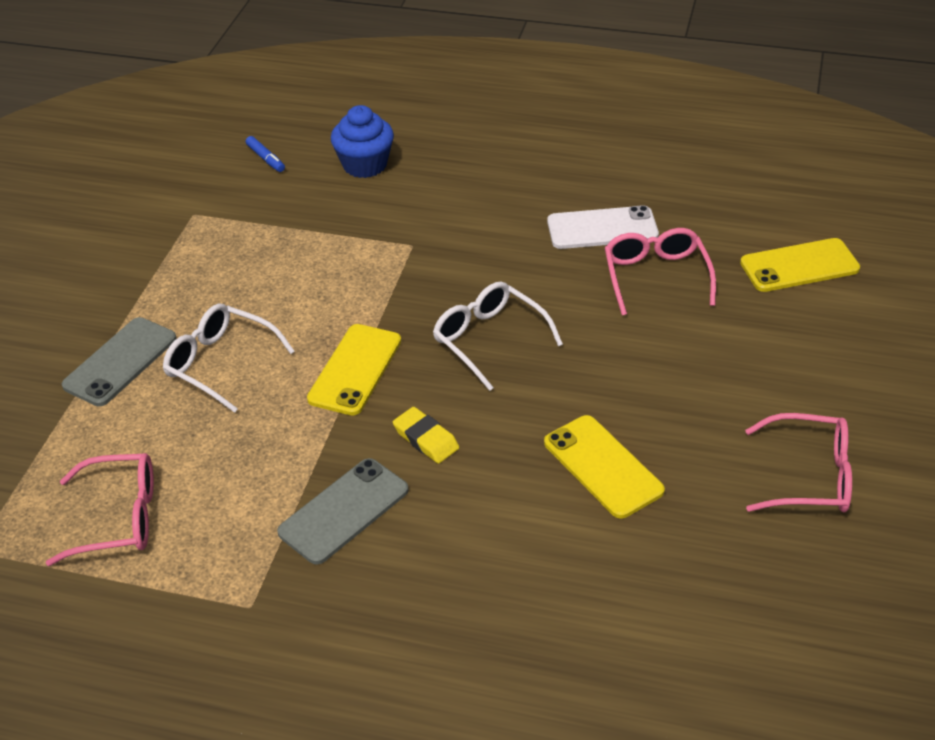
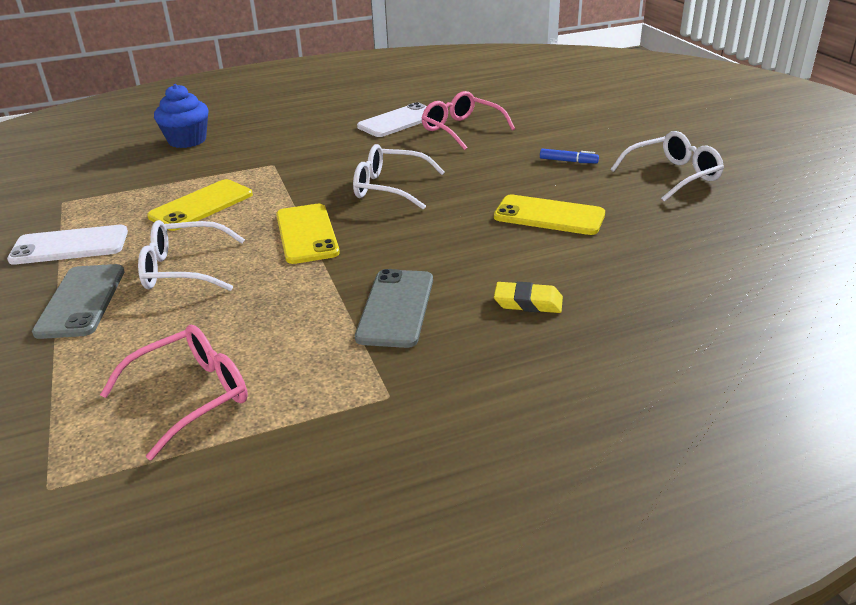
camera: 35 degrees left, 10 degrees down
(158, 283) = (70, 246): none -> white phone
(265, 158) = (97, 159): blue marker -> blue marker (568, 161)
(426, 439) = (409, 248): yellow eraser -> yellow eraser (528, 302)
(799, 266) = (538, 102): yellow phone -> yellow phone (201, 205)
(810, 476) = (673, 176): pink glasses -> white glasses

